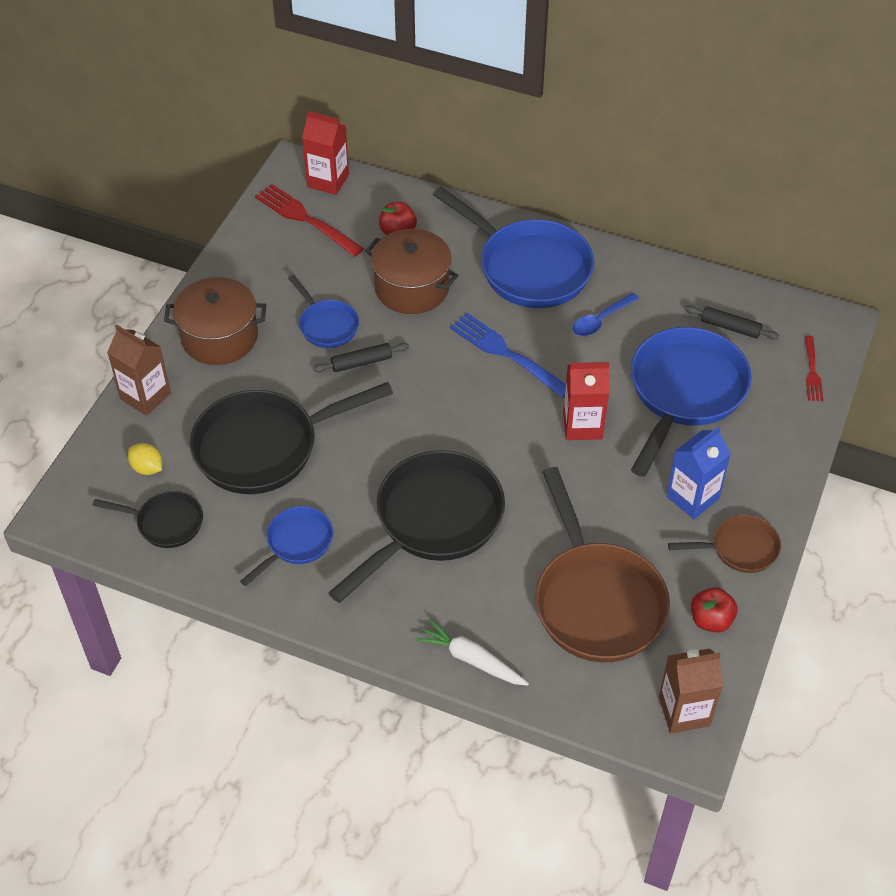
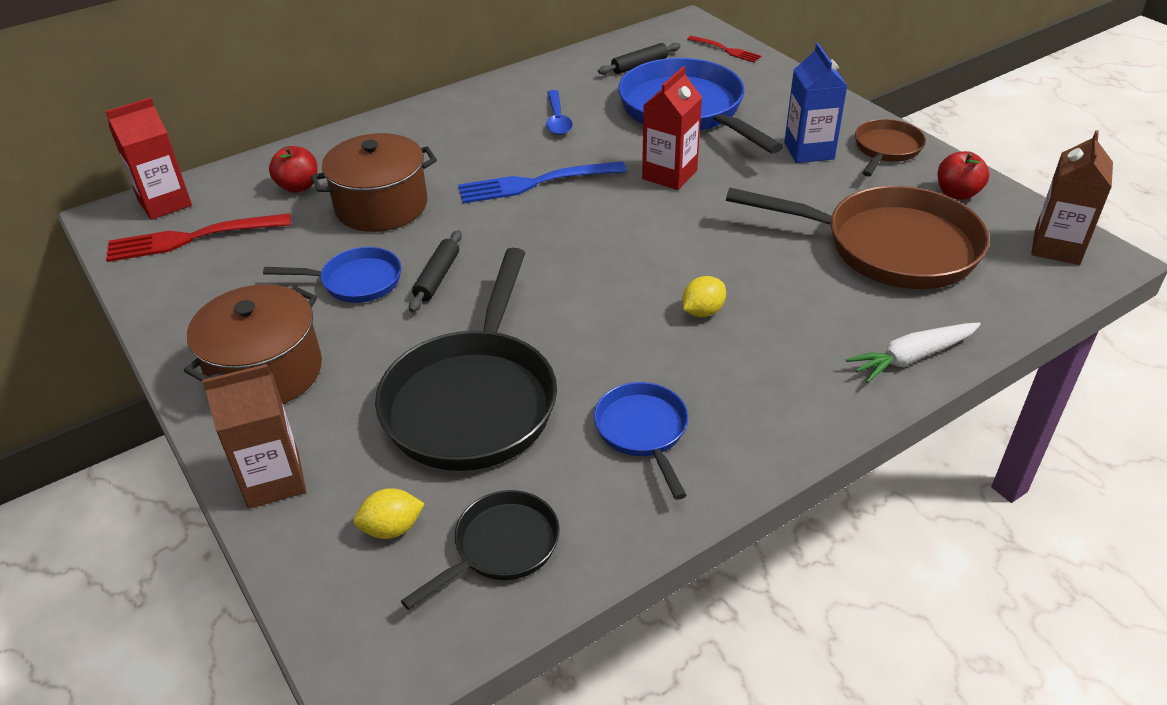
camera: 55 degrees left, 10 degrees down
(433, 520) = (702, 311): black pan -> yellow lemon
(529, 267) = (448, 131): blue pan -> none

